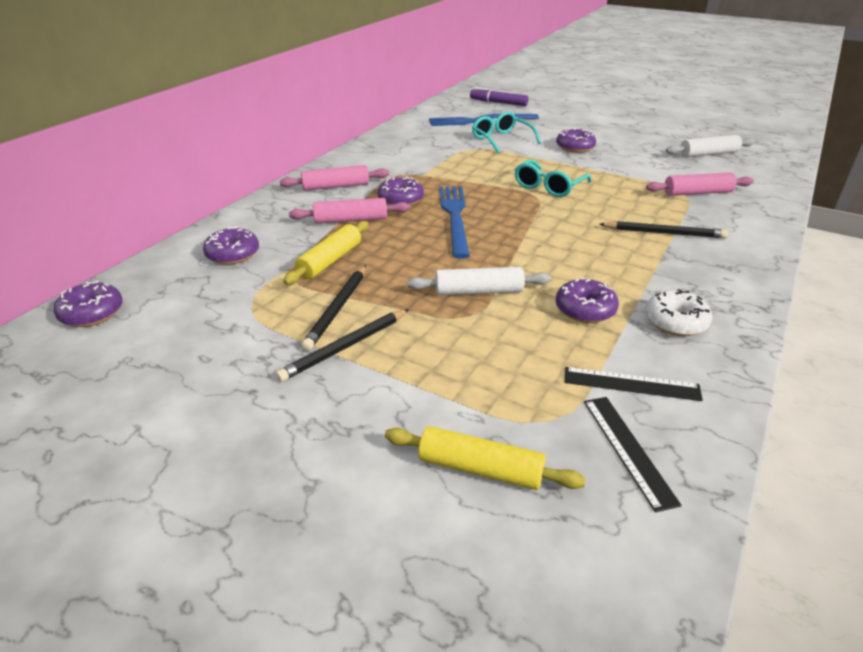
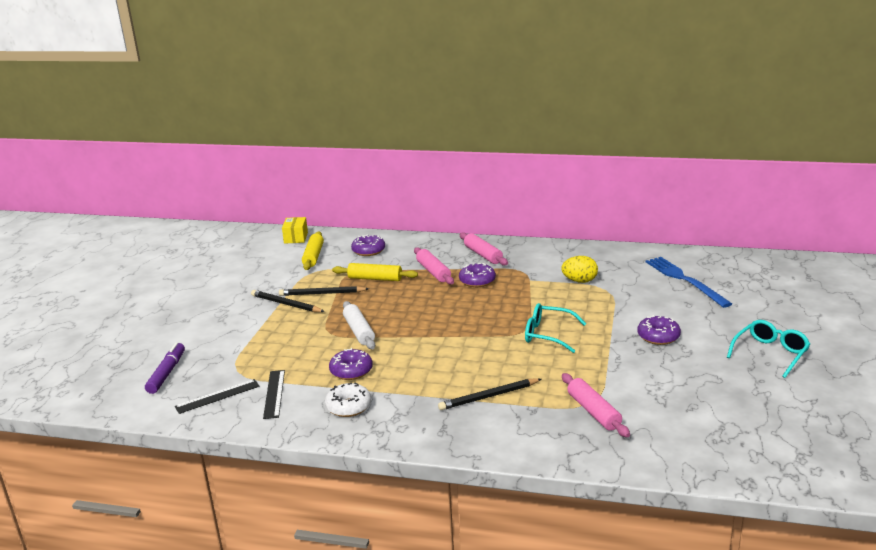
camera: 75 degrees right, 10 degrees down
(92, 313) = (296, 238): purple donut -> yellow box
(446, 155) = (579, 281): none -> yellow egg
(454, 217) = (461, 305): blue fork -> none
(480, 469) = (199, 357): yellow rolling pin -> yellow rolling pin (313, 256)
(498, 103) = (753, 280): purple marker -> purple marker (167, 373)
(501, 139) = (642, 298): turquoise glasses -> turquoise glasses (770, 353)
(664, 233) = (489, 396): black pencil -> black pencil turned 75 degrees clockwise
(708, 154) = (718, 417): white rolling pin -> none

